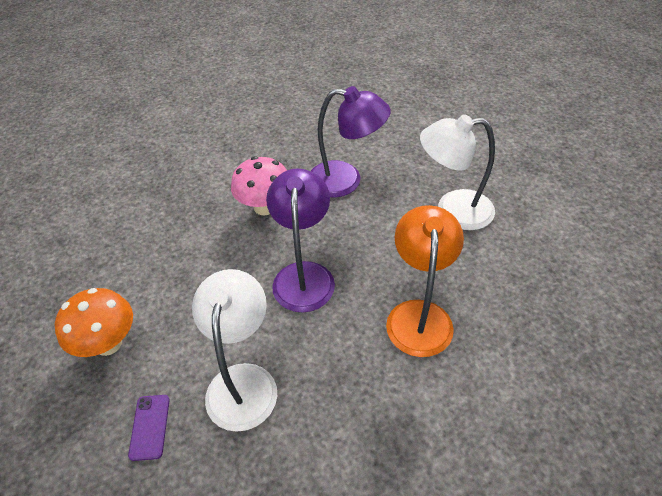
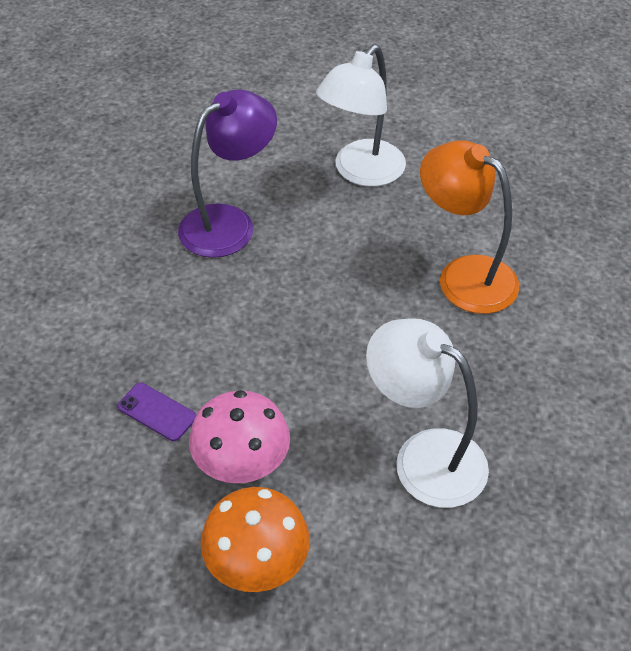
camera: 55 degrees left, 0 degrees up
(149, 427) = (413, 571): purple phone -> purple phone (157, 412)
(265, 207) = (192, 312): pink mushroom -> pink mushroom (242, 467)
(304, 275) = (330, 333): purple lamp -> none

